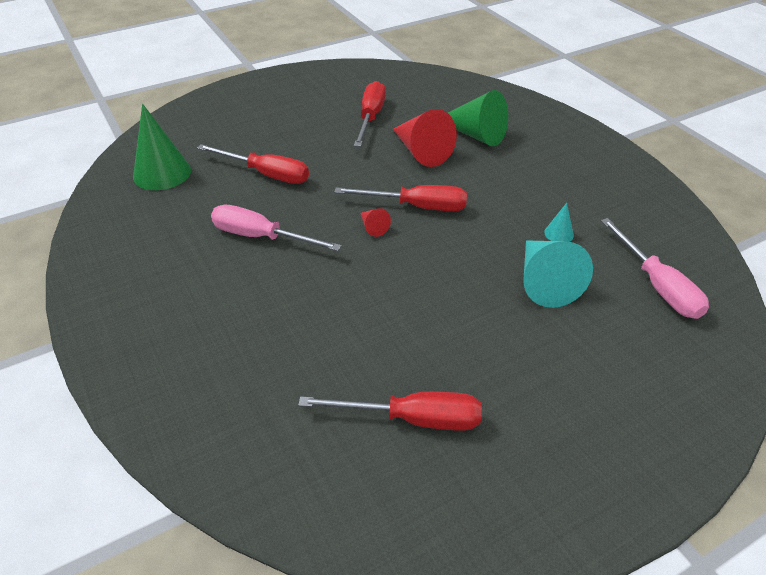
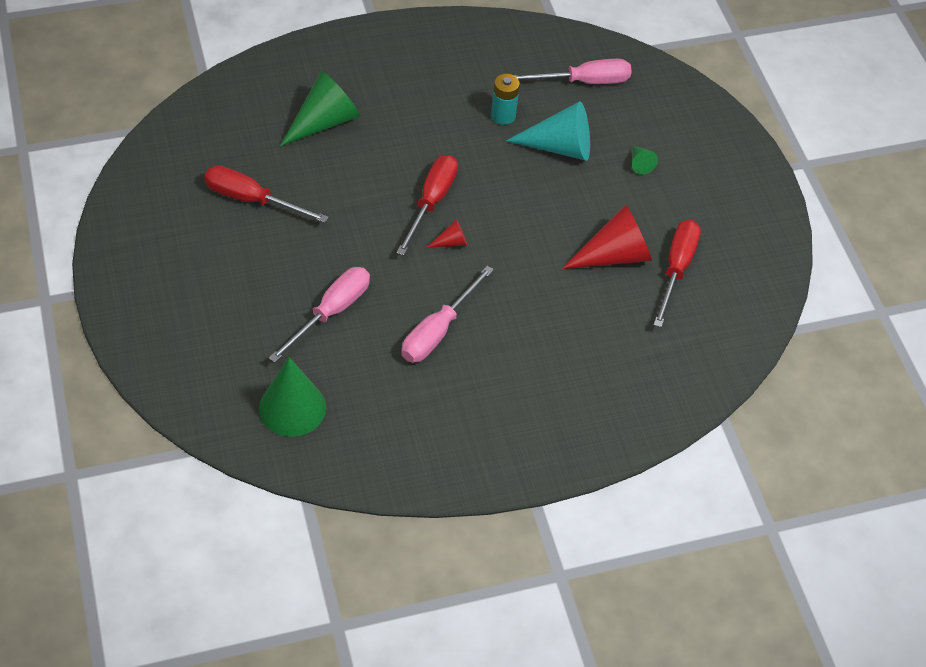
camera: 80 degrees left, 10 degrees up
(266, 174) = (331, 312): red screwdriver -> pink screwdriver
(421, 152) = (339, 174): red cone -> red cone (615, 255)
(559, 233) = (503, 116): turquoise cone -> turquoise battery
(565, 356) = (640, 164): none -> green cone

